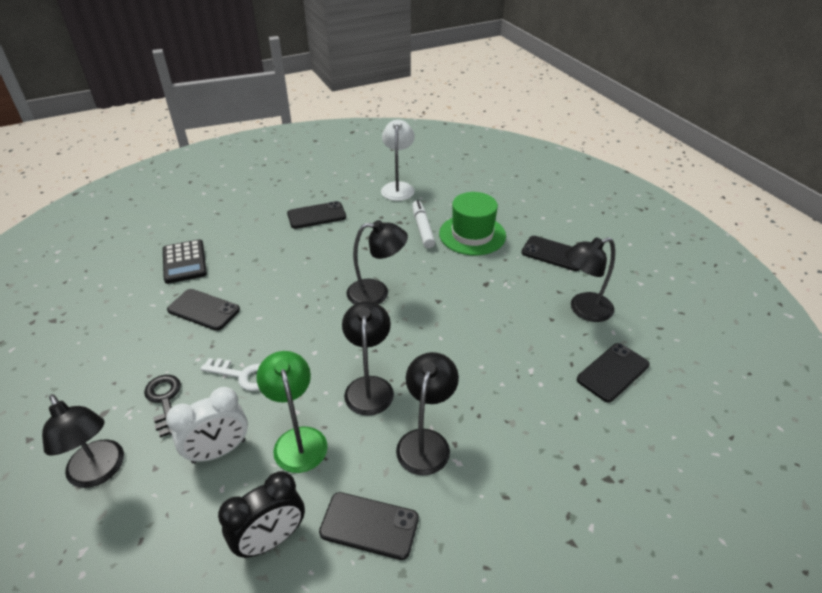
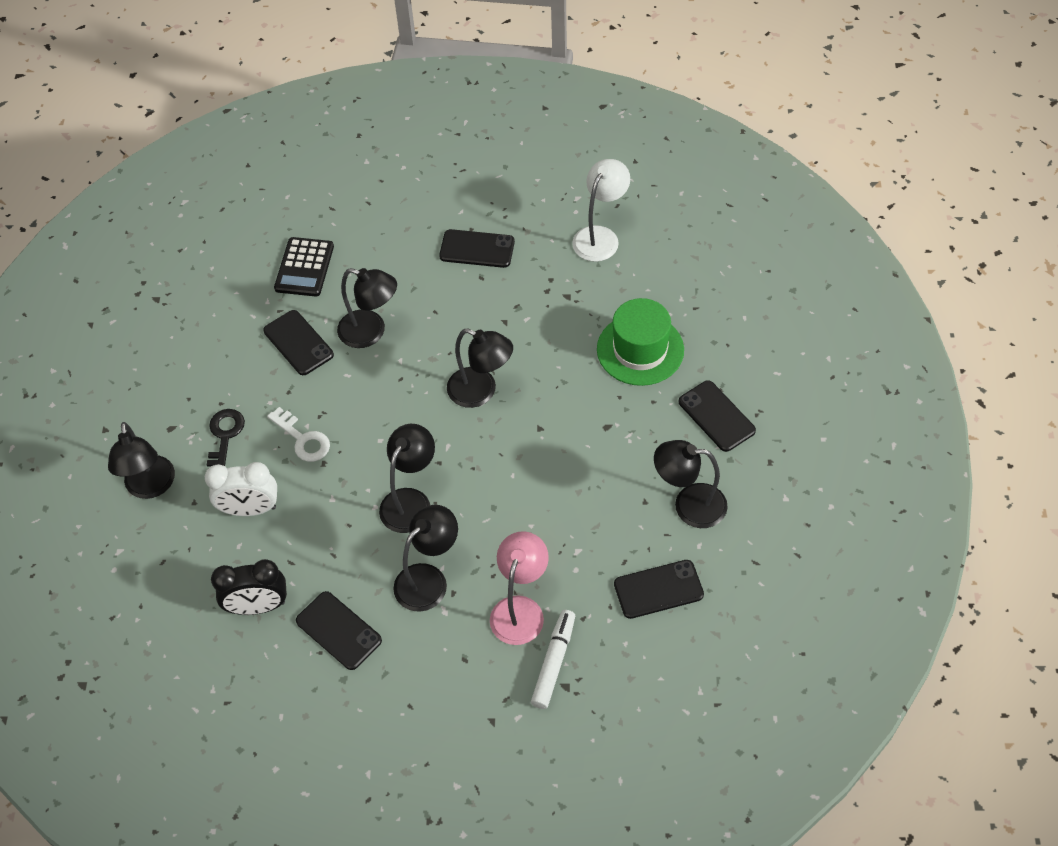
camera: 30 degrees right, 15 degrees up
(263, 284) = (371, 332): none -> black lamp
(298, 439) = (320, 527): green lamp -> none
(422, 228) = (588, 317): white marker -> white marker (554, 662)
(521, 432) = (520, 609): none -> pink lamp

